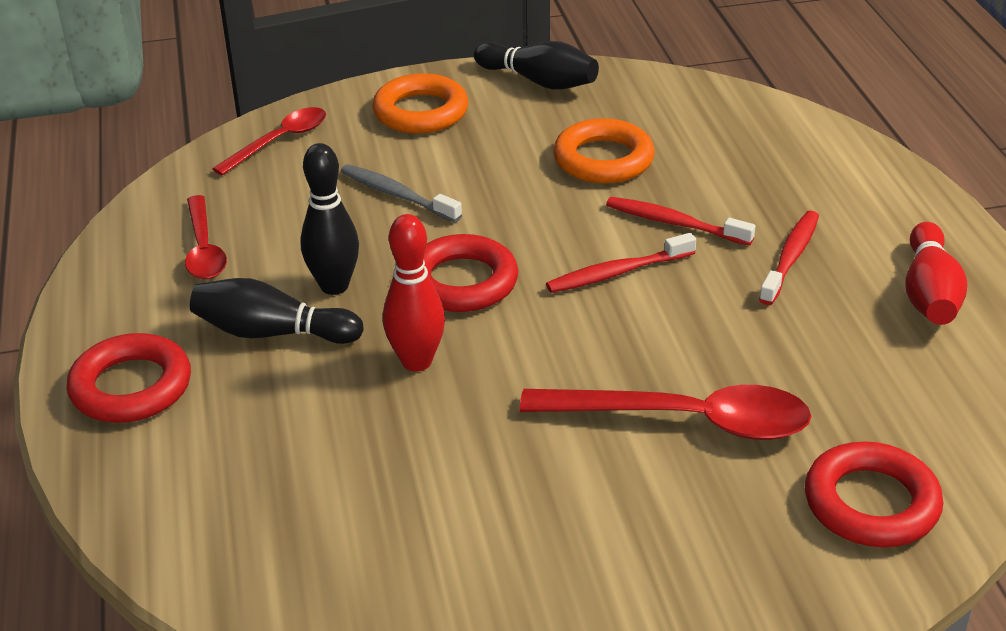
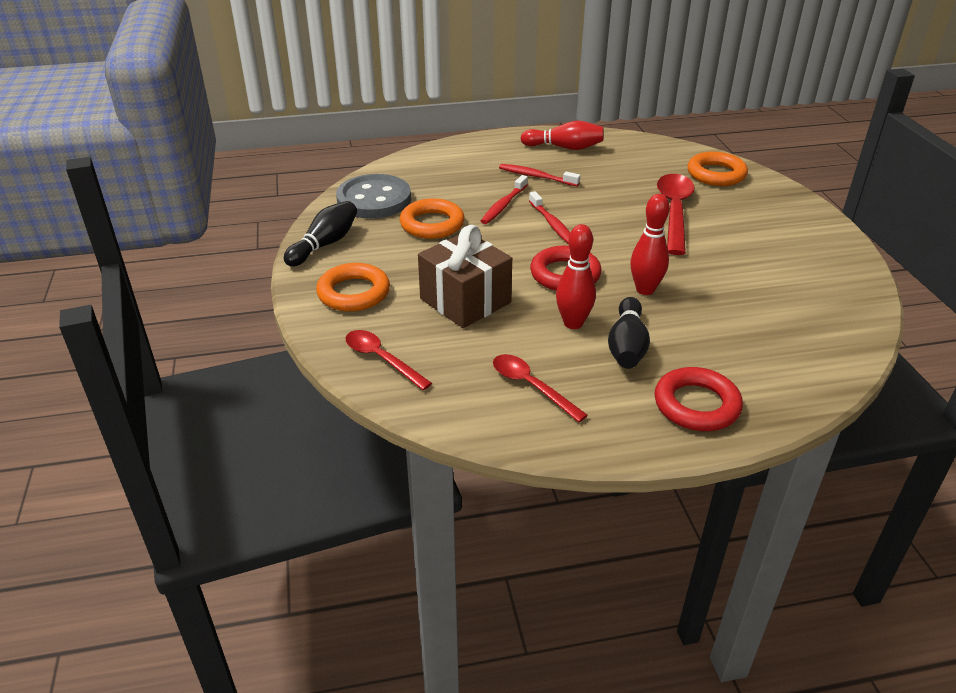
camera: 90 degrees left, 0 degrees up
(204, 249) = (531, 386): red spoon -> red spoon turned 120 degrees counterclockwise
(334, 286) = (573, 323): black bowling pin -> red bowling pin
(397, 195) = (465, 301): grey toothbrush -> brown gift
(671, 107) = (374, 199): none -> grey button
(871, 503) = (716, 174): red ring -> orange ring

